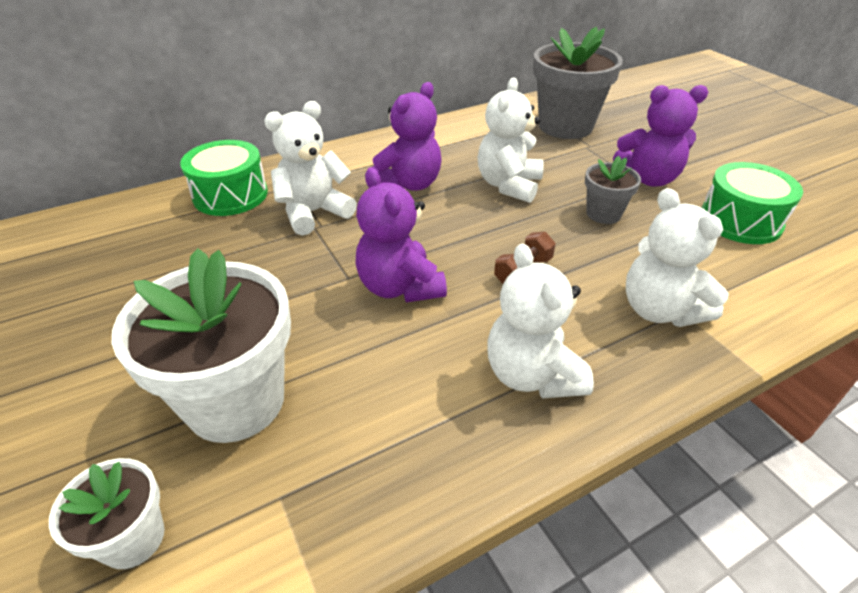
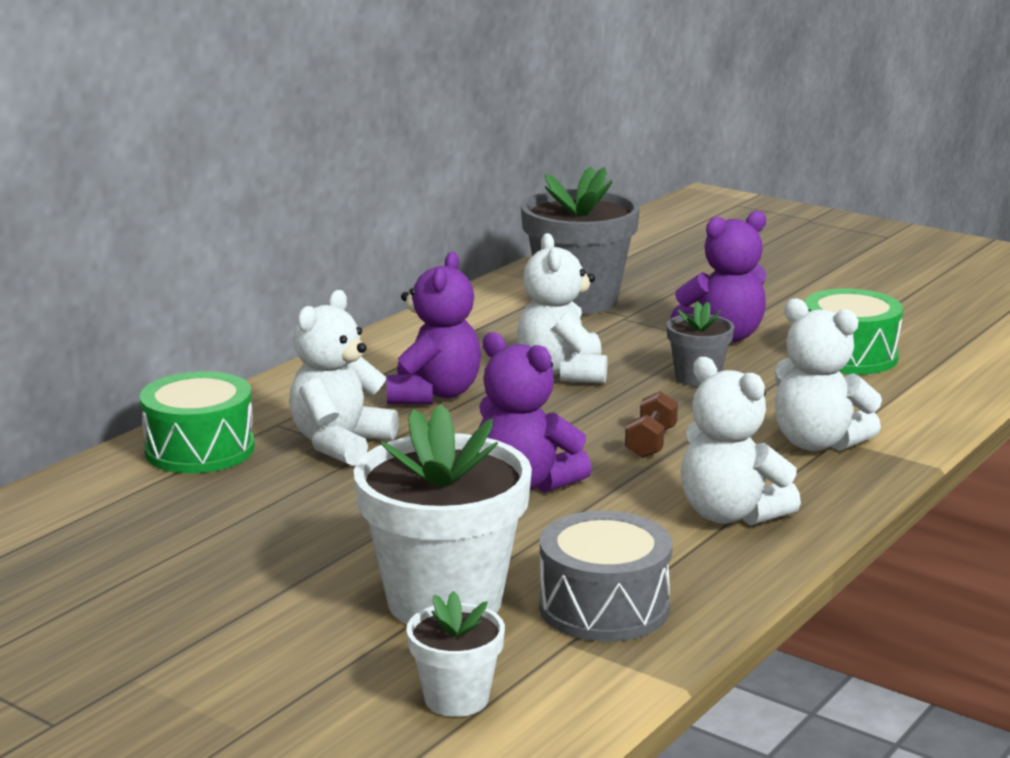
camera: 25 degrees left, 20 degrees down
(344, 459) = (604, 607): none -> grey drum

